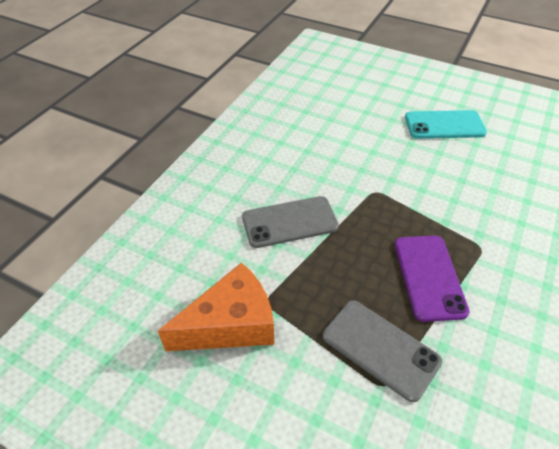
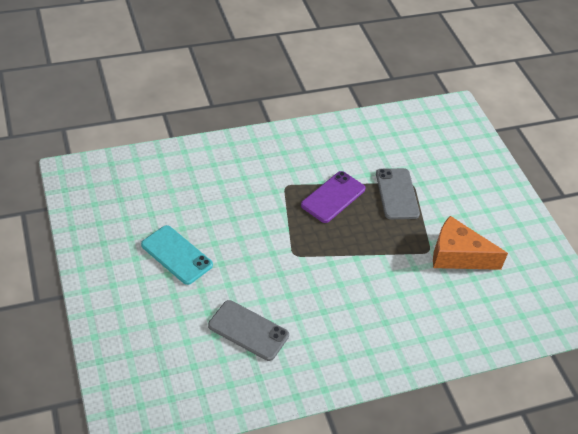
camera: 140 degrees left, 0 degrees up
(289, 222) = (370, 279): grey phone -> grey phone (248, 330)

